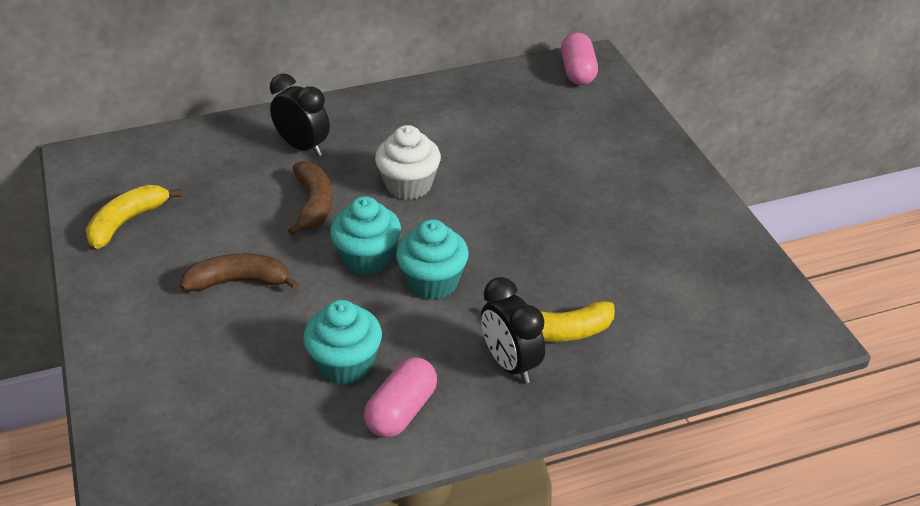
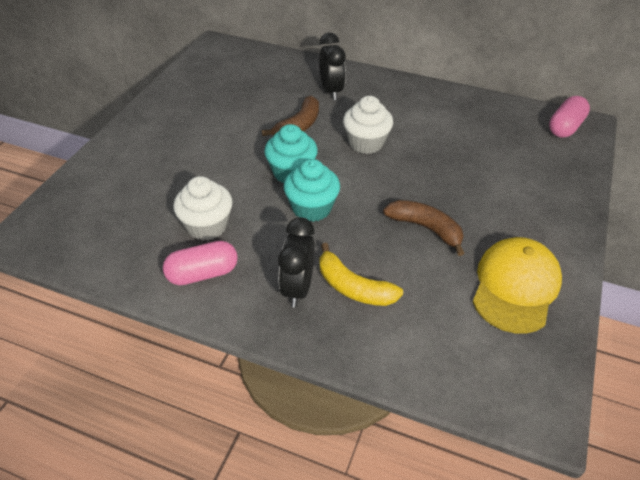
camera: 40 degrees right, 5 degrees up
(127, 222) = (197, 86): yellow banana -> none
(239, 281) = (211, 147): brown banana -> brown banana (426, 228)
(345, 364) = (207, 226): turquoise cupcake -> white cupcake
(688, 246) = (515, 287): none -> yellow cap

